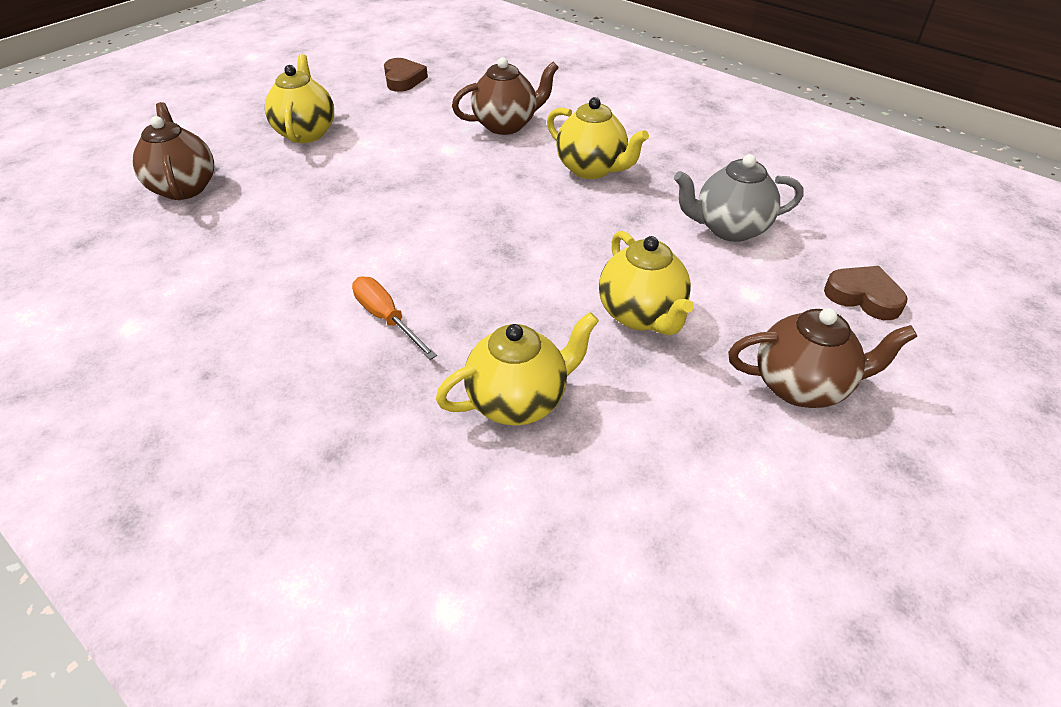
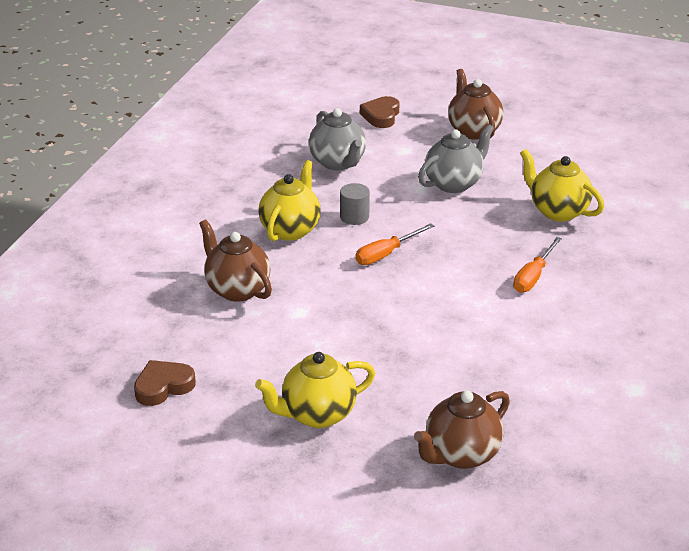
camera: 110 degrees left, 10 degrees down
(509, 218) = (386, 254): none -> orange screwdriver
(596, 214) = (354, 217): none -> grey cylinder
(641, 315) = (454, 183): yellow teapot -> grey teapot

